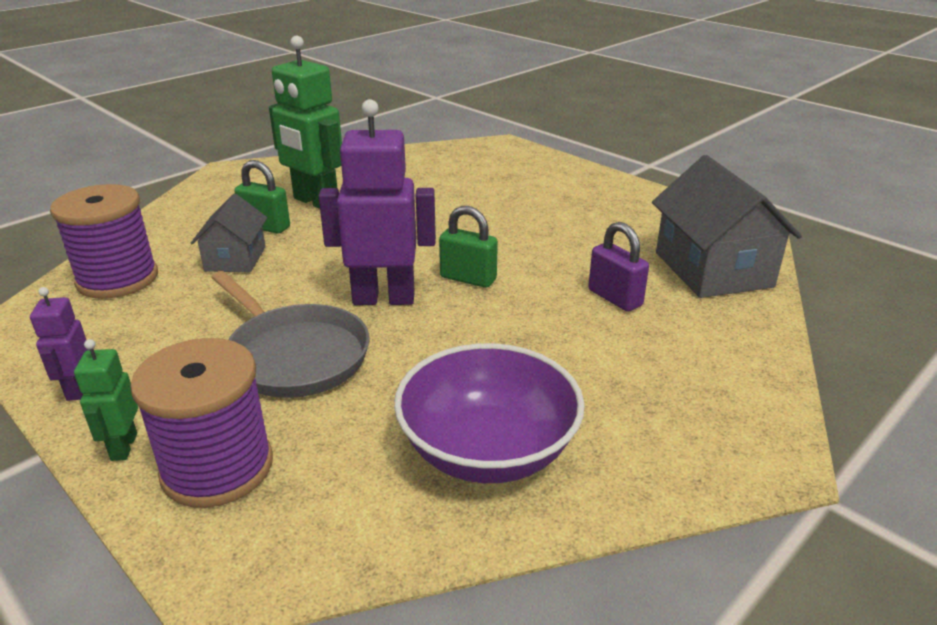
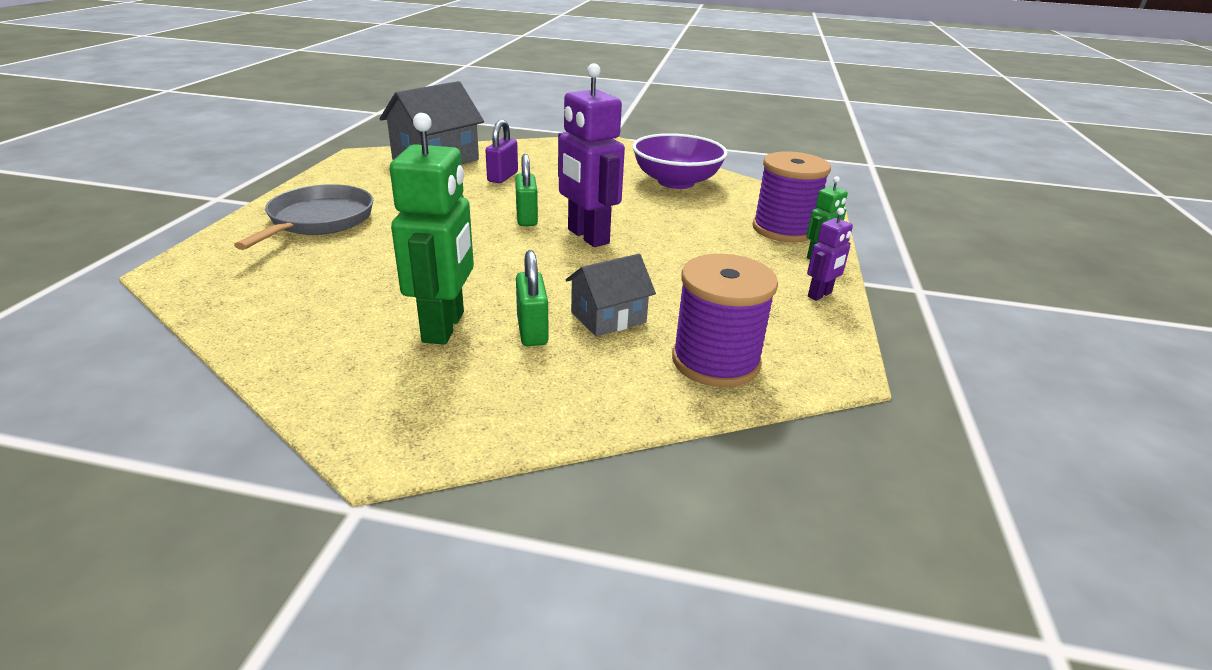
camera: 125 degrees left, 0 degrees up
(294, 355) = (685, 243): grey pan -> grey pan (318, 220)

